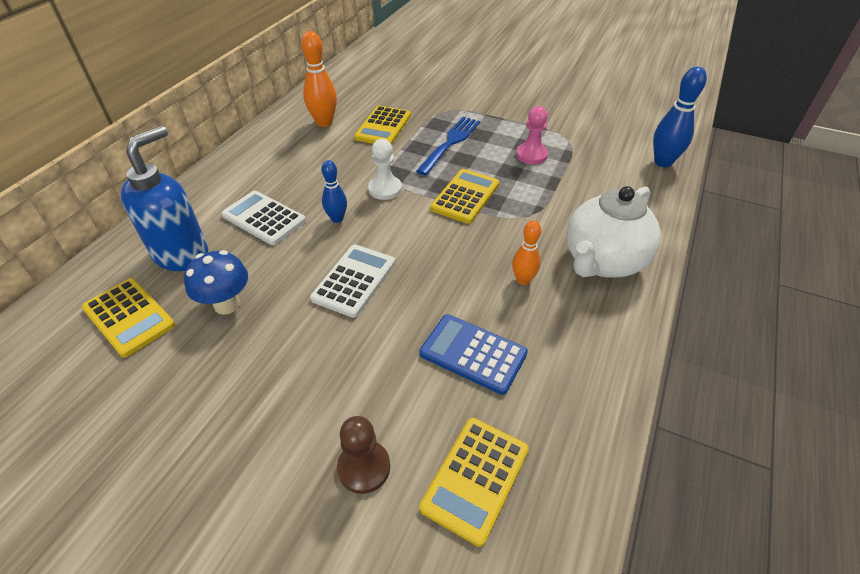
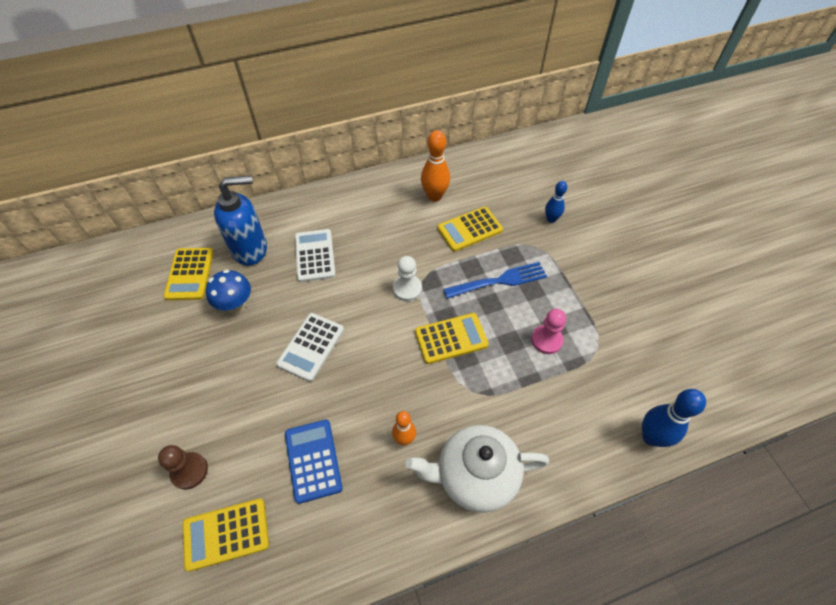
camera: 45 degrees right, 10 degrees up
(337, 219) = (352, 290): blue bowling pin -> blue bowling pin (551, 219)
(354, 280) = (311, 347): white calculator -> white calculator turned 135 degrees clockwise

